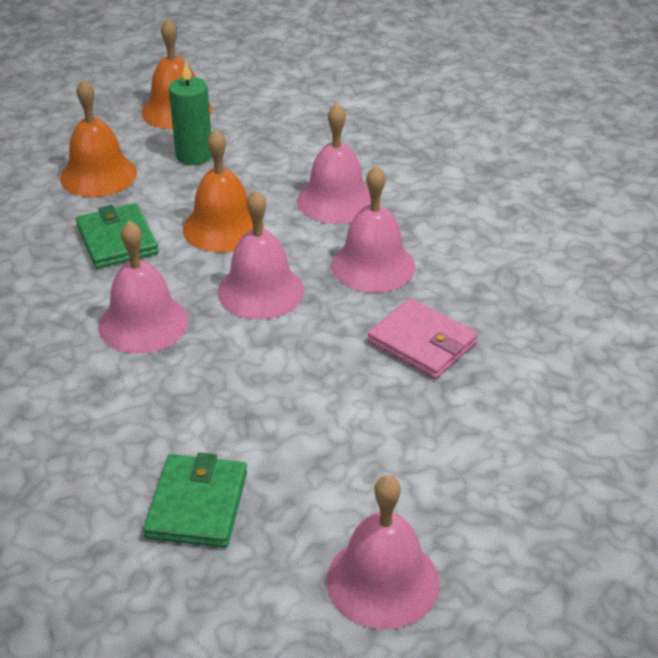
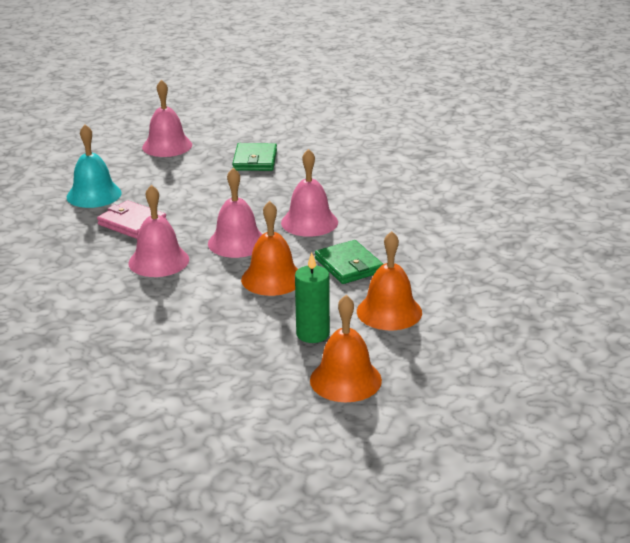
camera: 175 degrees right, 10 degrees down
(336, 200) = (184, 303): pink bell -> none
(503, 420) = (94, 195): none -> turquoise bell

